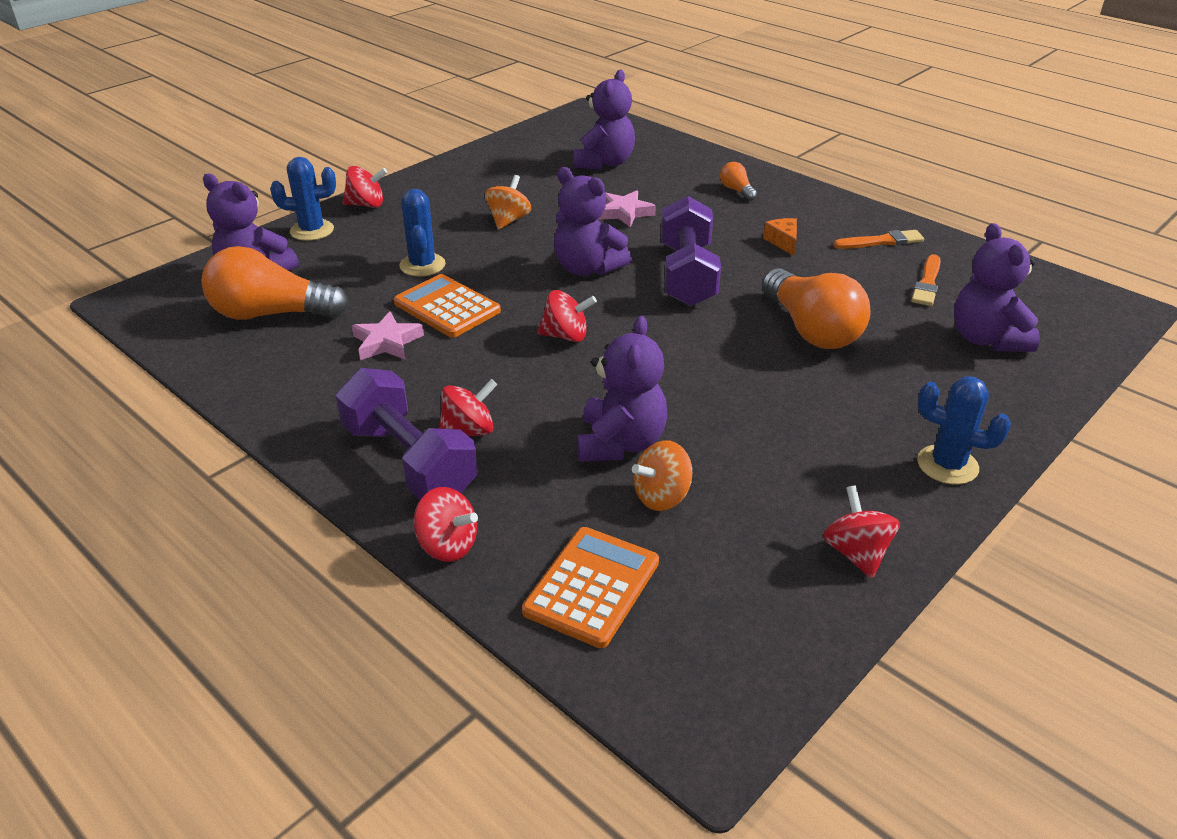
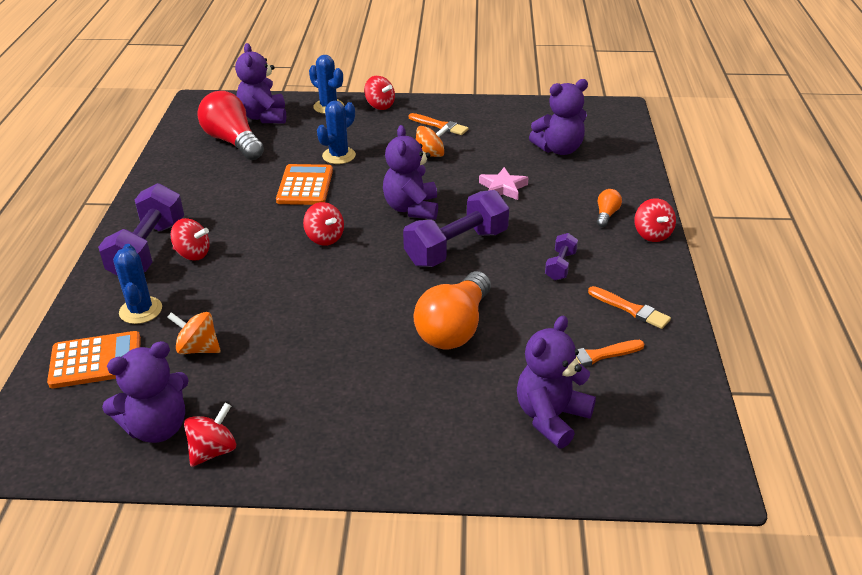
camera: 50 degrees right, 0 degrees up
(271, 314) = (233, 141): orange light bulb -> red light bulb
(387, 342) = (247, 186): pink star -> none
(447, 546) = (90, 297): red spinning top -> red spinning top (652, 234)
(464, 193) = (439, 125): none -> orange brush
(620, 443) = (235, 309): purple teddy bear -> purple teddy bear (157, 427)
(783, 242) = (560, 266): orange cheese -> purple dumbbell
(947, 465) = (353, 457): blue cactus -> blue cactus (140, 310)

